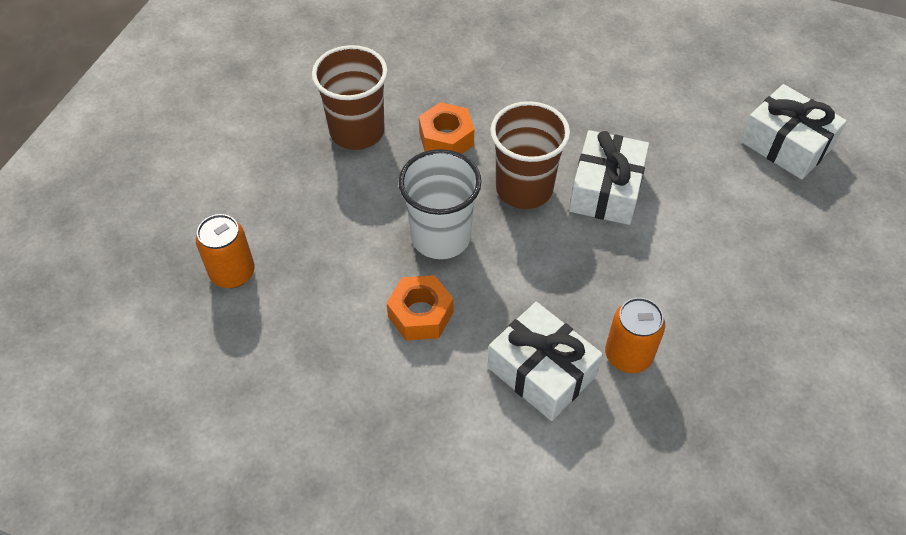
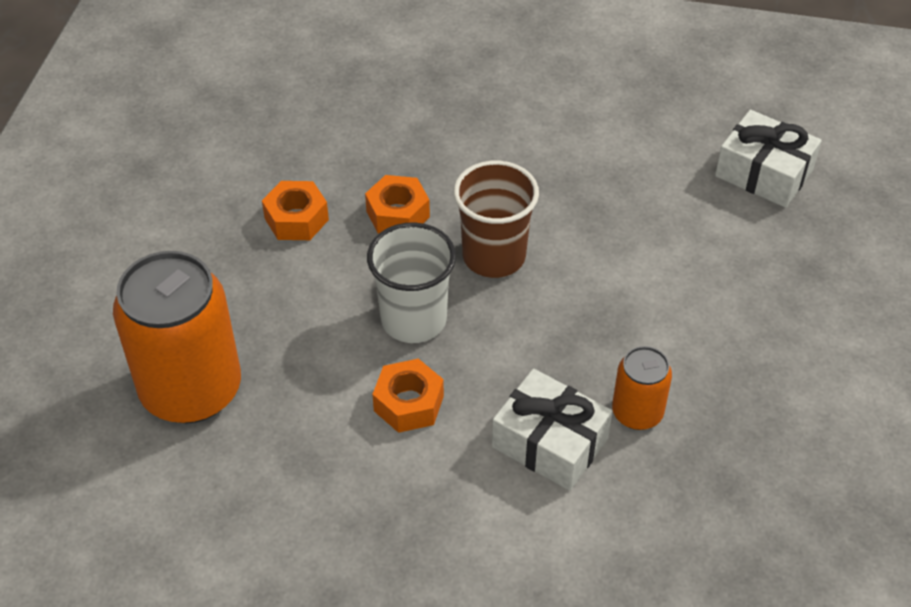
camera: 10 degrees left, 5 degrees down
(232, 273) = (191, 390): orange can -> orange can, size x2.00
(357, 131) = (296, 219): brown cup -> orange nut
(606, 190) = (582, 246): white gift -> none

